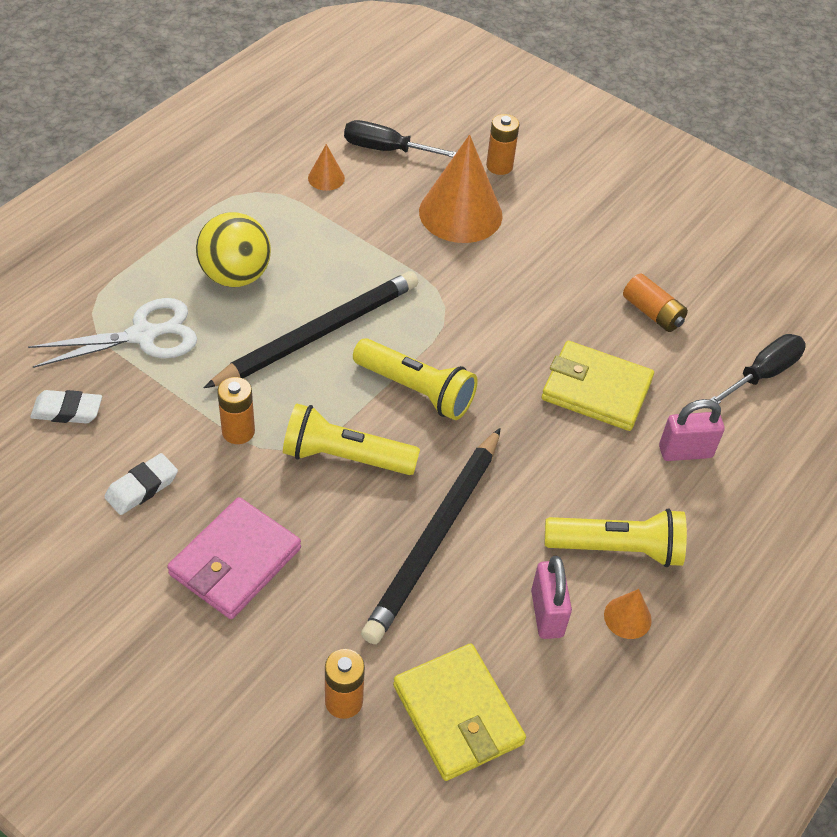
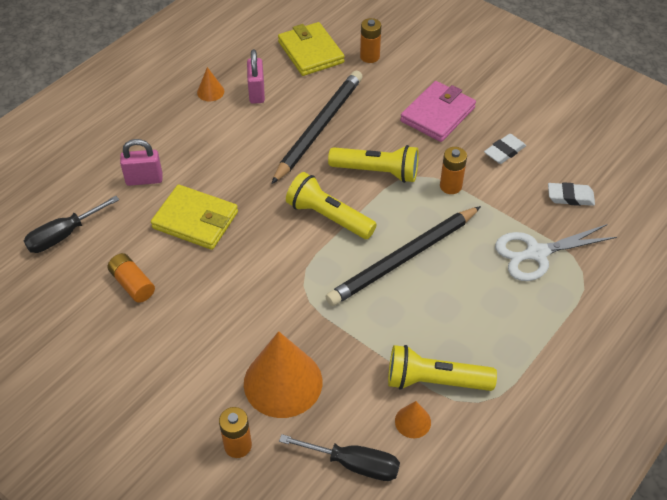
camera: 175 degrees left, 0 degrees up
(235, 276) = (478, 308): yellow ball -> none
(617, 549) = (207, 124): yellow flashlight -> yellow flashlight (435, 381)

